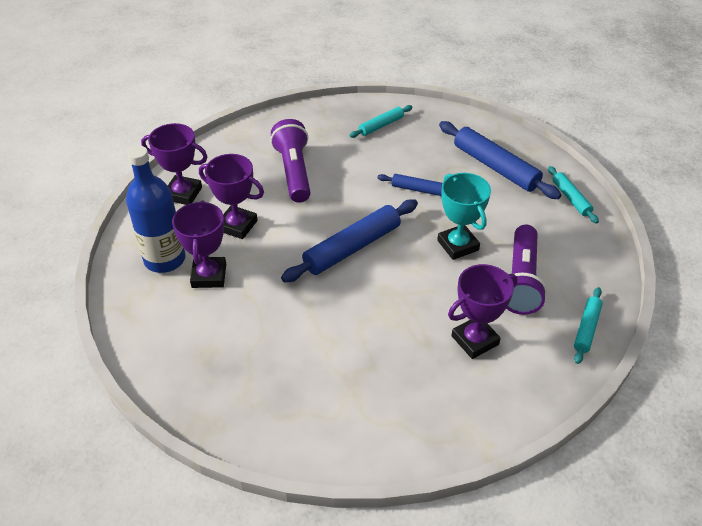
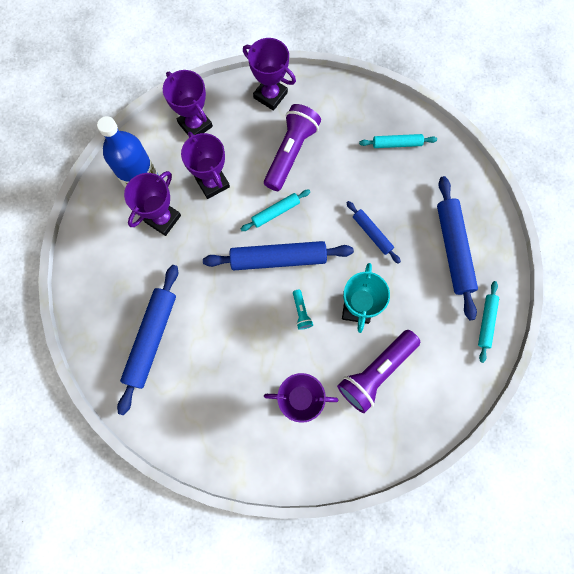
camera: 35 degrees right, 30 degrees up
(239, 144) = (270, 95): none -> purple trophy
(280, 378) = (151, 339): none -> blue rolling pin
(411, 274) = (301, 312): none -> turquoise flashlight
(586, 328) = (386, 445): turquoise rolling pin -> turquoise rolling pin (275, 212)

